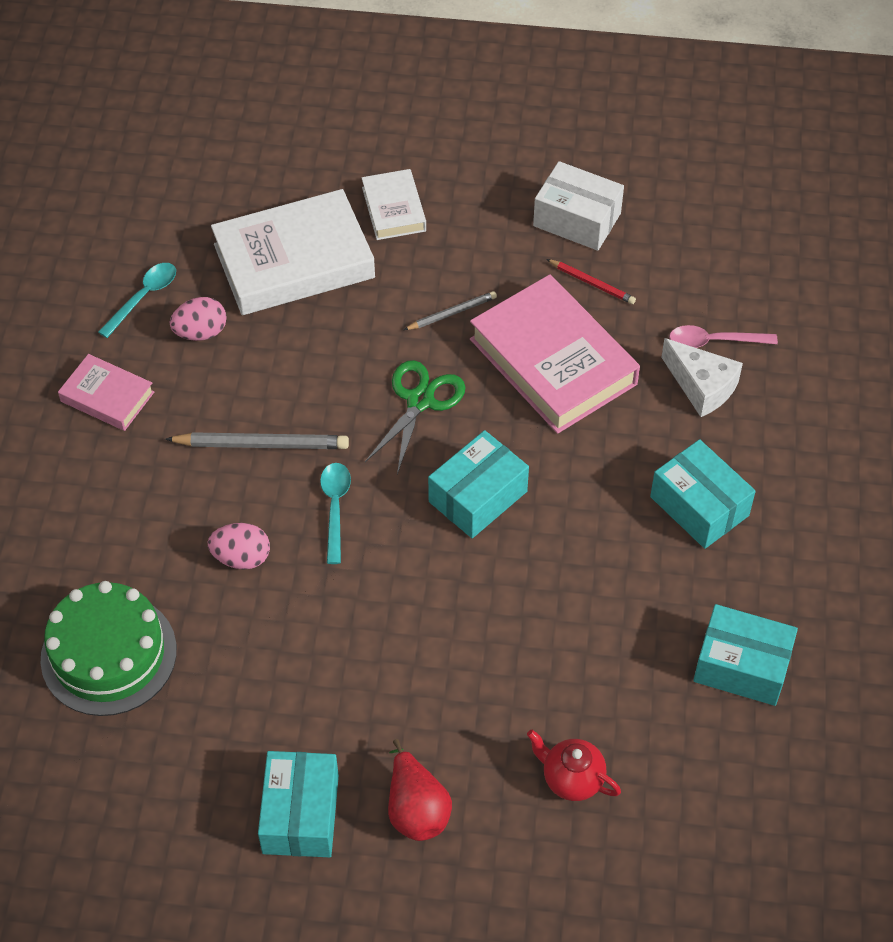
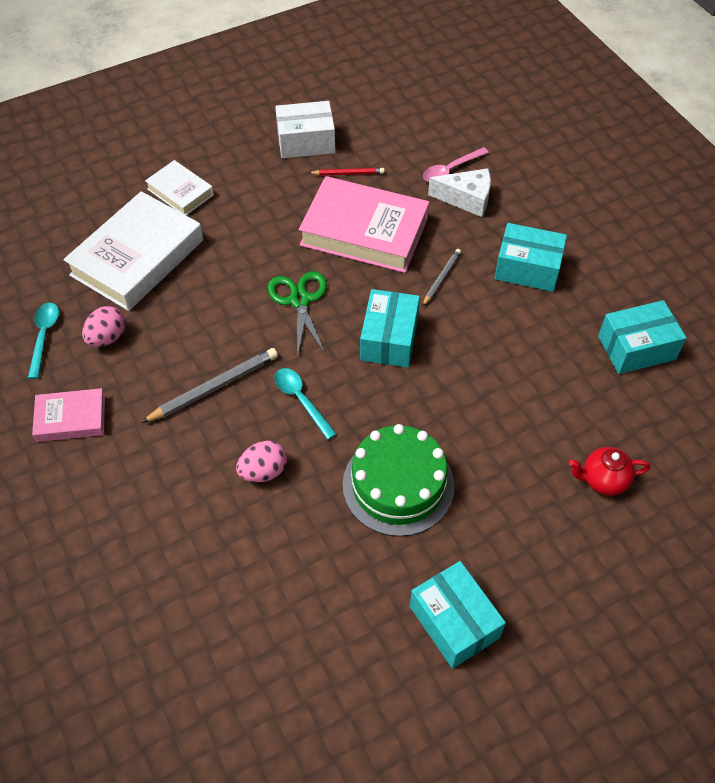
camera: 35 degrees left, 0 degrees up
(109, 654) = (221, 600): green cake -> green cake (398, 485)
(416, 809) = (526, 565): red pear -> none
(452, 313) = (274, 235): grey pencil -> grey pencil (441, 278)

